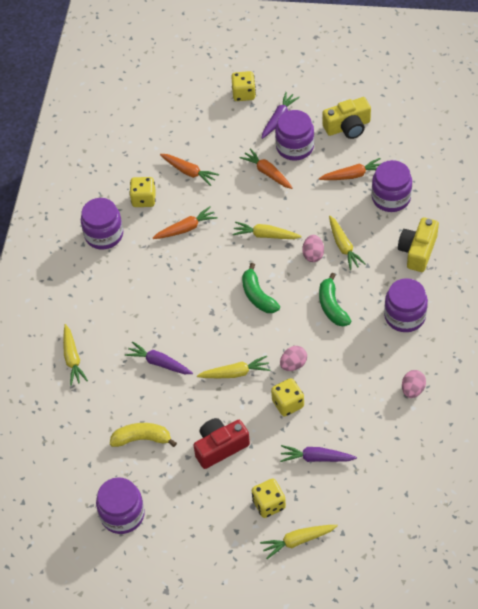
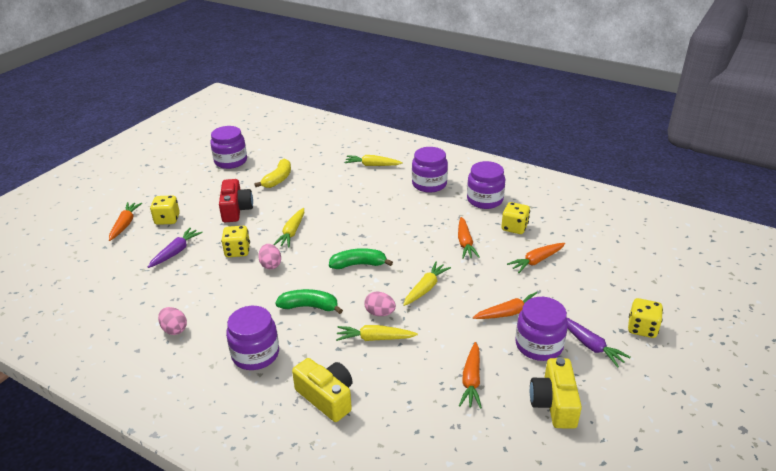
camera: 110 degrees right, 20 degrees down
(159, 363) = (335, 199): purple carrot -> none
(298, 541) = (125, 224): yellow carrot -> orange carrot
(391, 198) = (418, 403): purple jar -> purple jar (429, 184)

